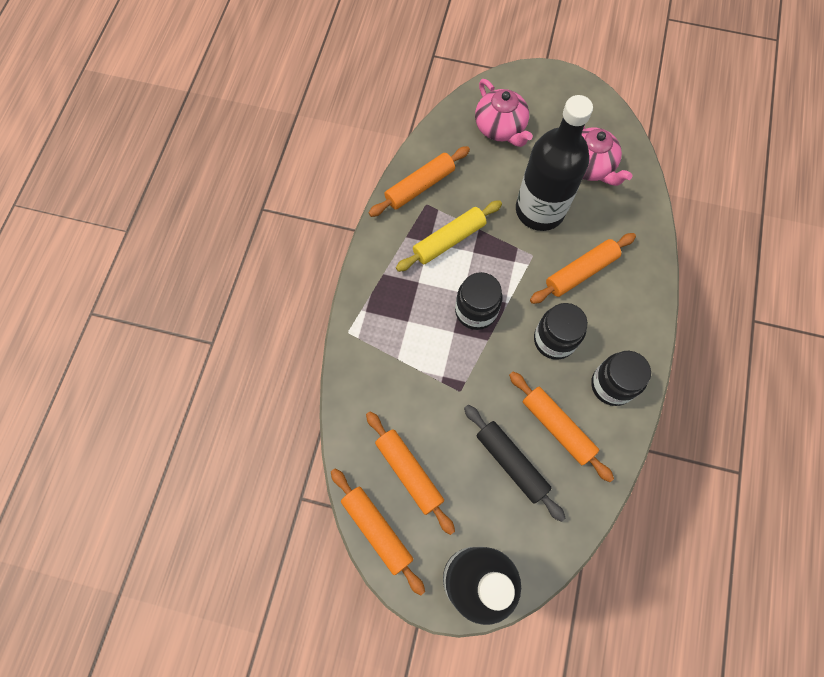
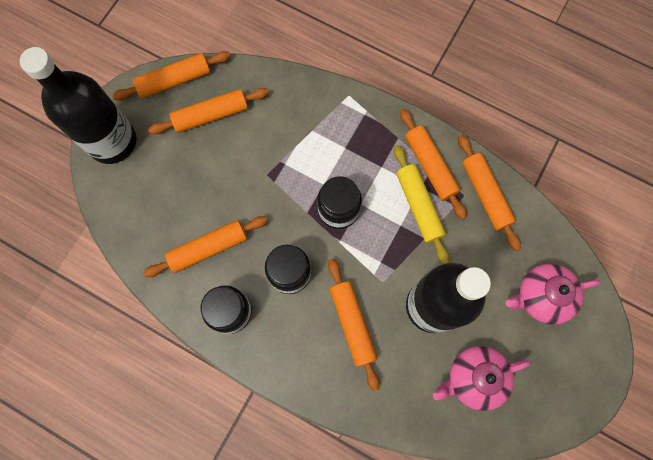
camera: 105 degrees right, 5 degrees up
(405, 238) = (430, 166): none -> orange rolling pin
(511, 463) = (191, 199): black rolling pin -> none

